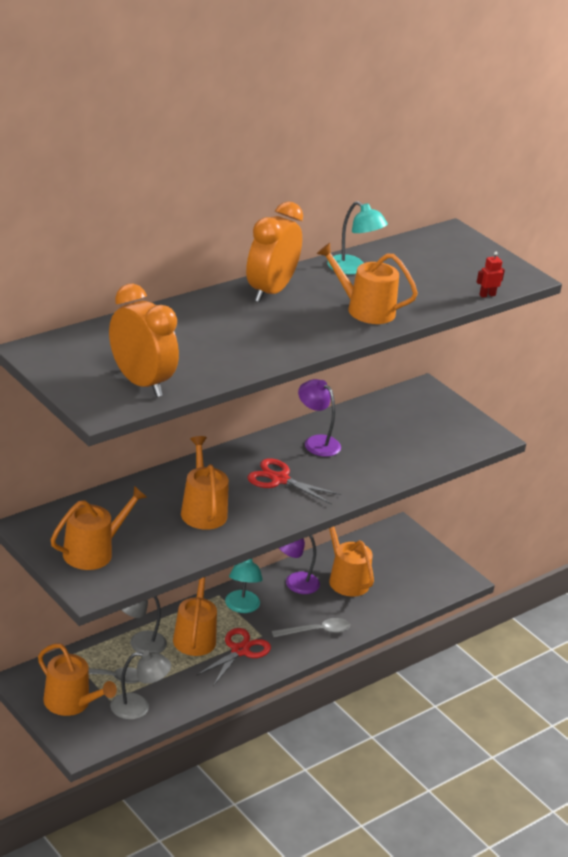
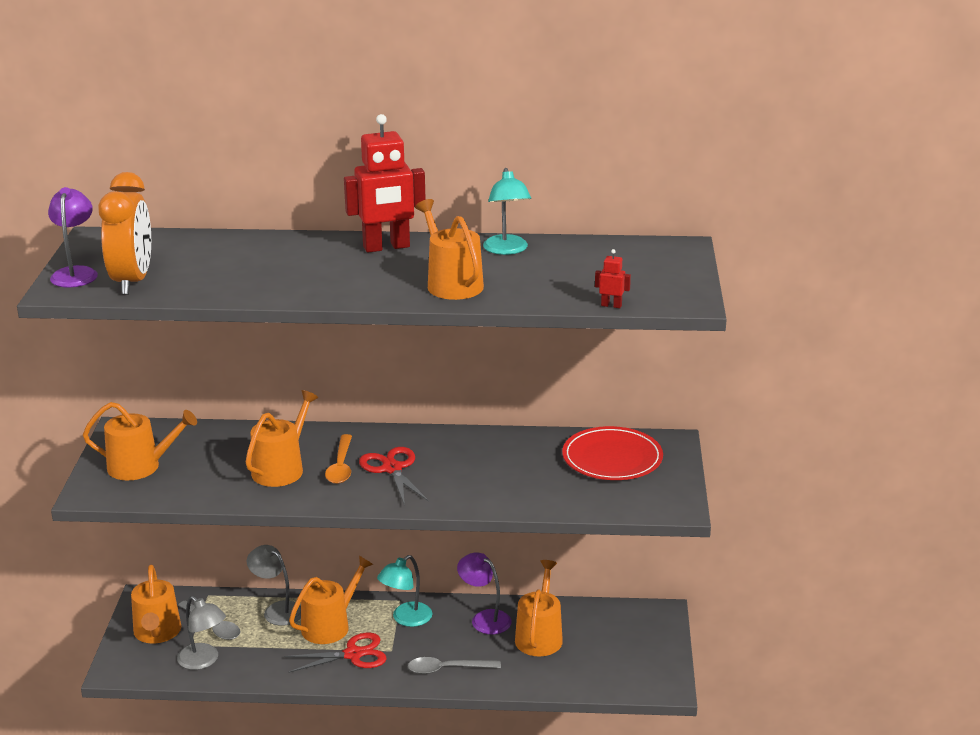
camera: 45 degrees right, 5 degrees down
(241, 492) = (341, 466): none -> orange spoon
(270, 291) = (386, 247): orange clock -> red robot
(316, 442) = (478, 451): purple lamp -> purple lamp (76, 273)
(316, 631) = (447, 669): grey spoon -> grey spoon turned 150 degrees clockwise
(407, 415) = (612, 458): none -> red plate

